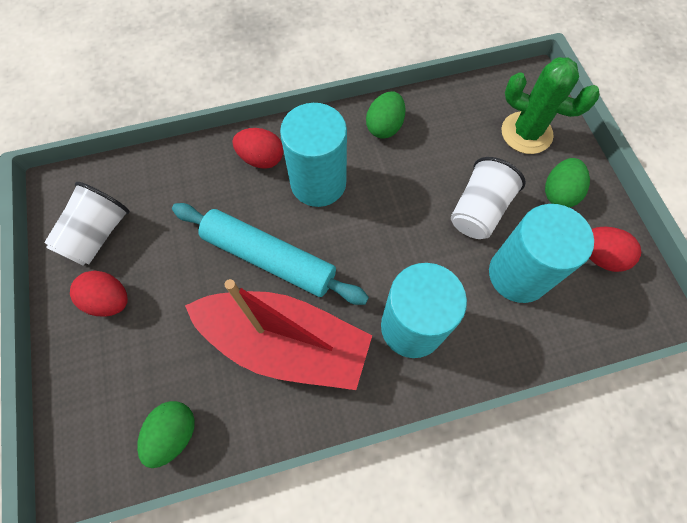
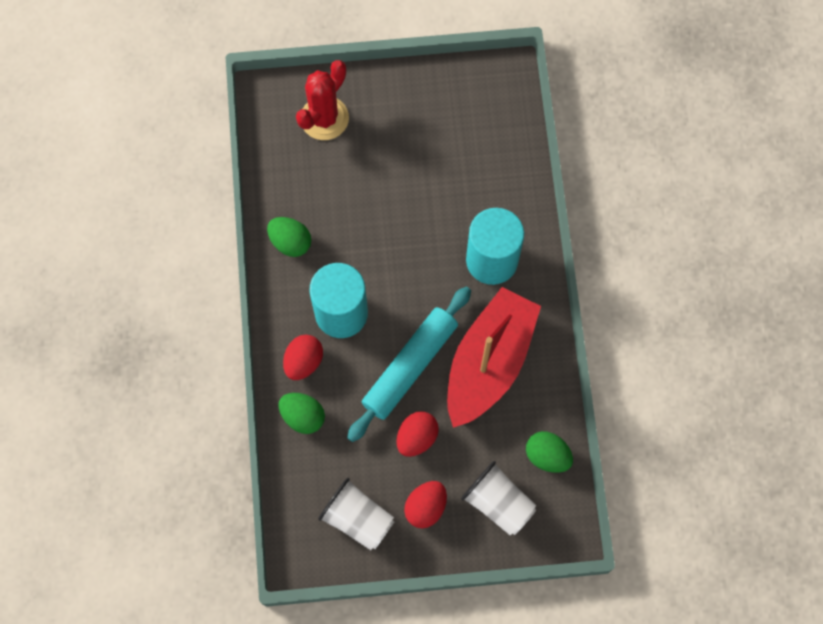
camera: 80 degrees left, 5 degrees up
(478, 210) = (396, 181): white cup -> white cup (498, 503)
(518, 274) = (461, 167): turquoise cylinder -> none
(526, 133) = (324, 118): green cactus -> red cactus
(559, 193) = (392, 111): green egg -> green egg (303, 416)
(599, 256) = (457, 99): red egg -> red egg (416, 437)

